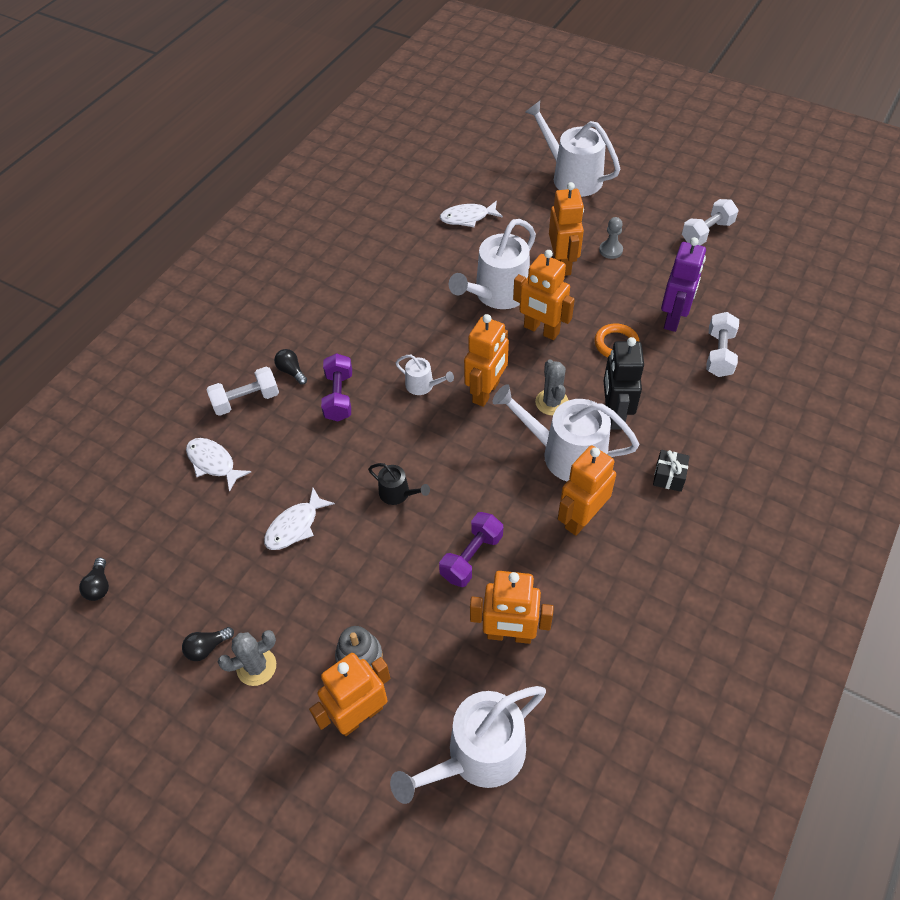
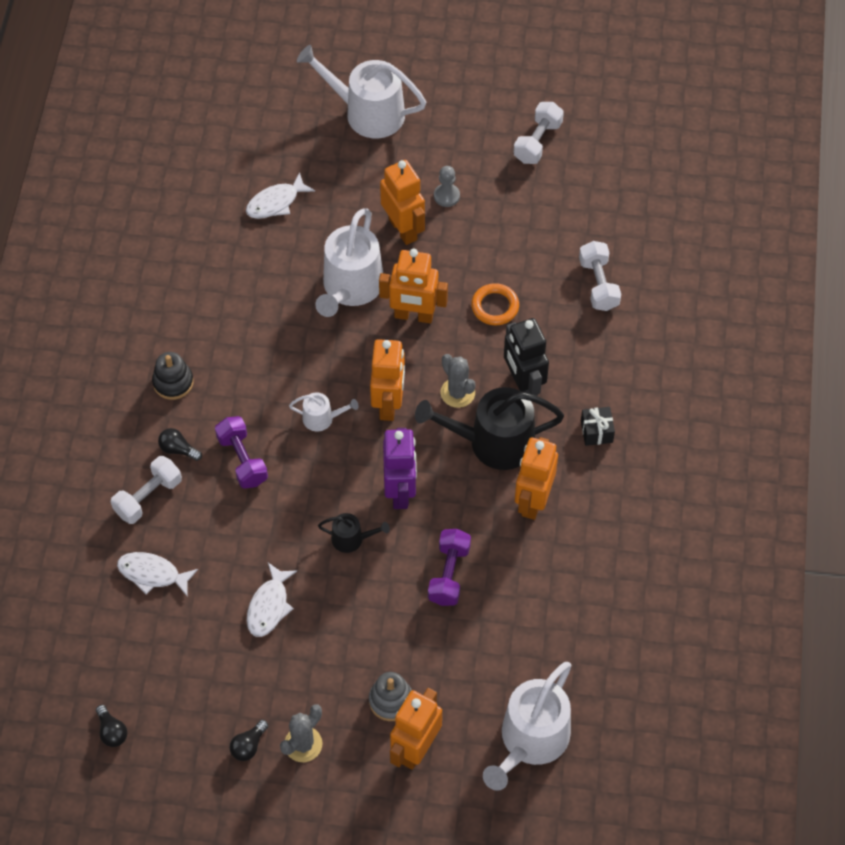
camera: 25 degrees left, 5 degrees up
(316, 320) = (173, 382): none -> black stacking toy
(509, 635) = (513, 631): orange robot -> none
(566, 454) = (493, 442): white watering can -> black watering can
(674, 318) = (540, 258): purple robot -> purple robot (400, 491)

